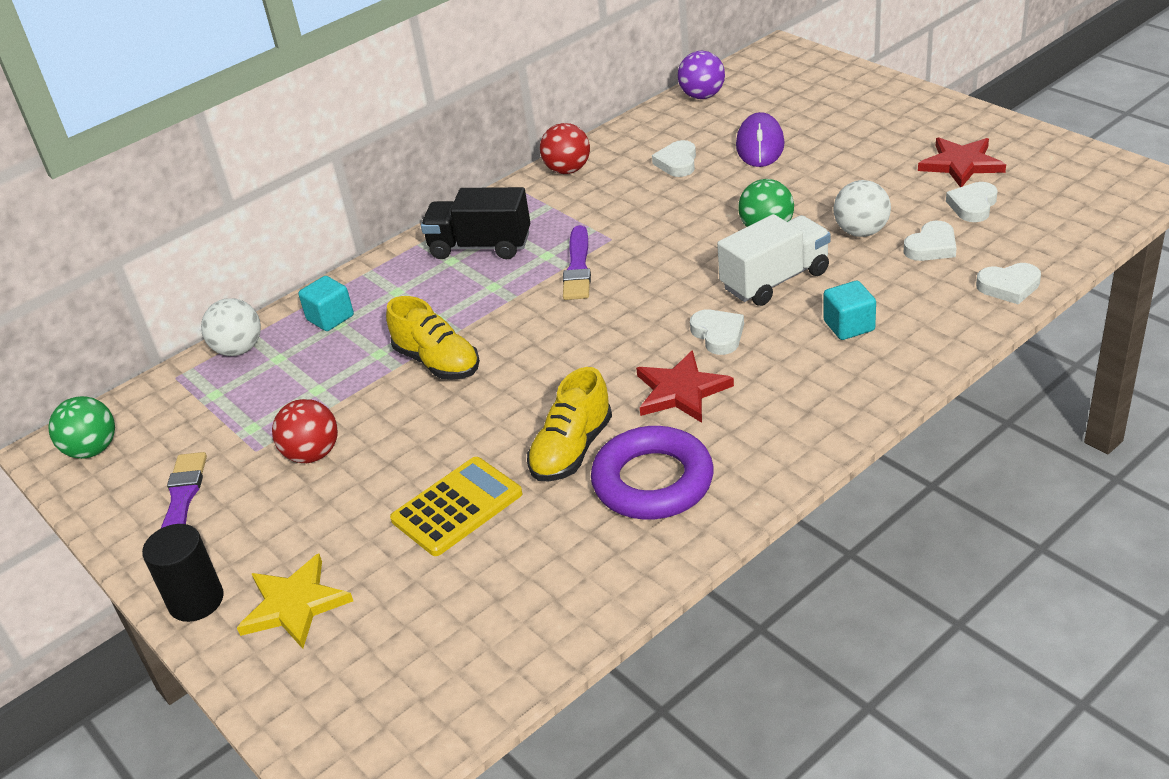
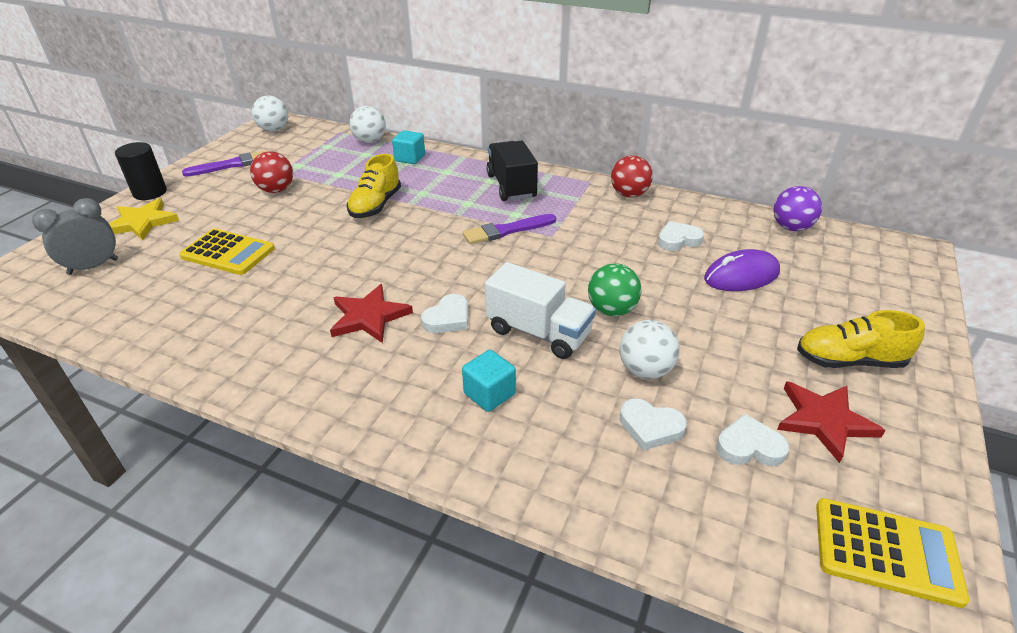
camera: 60 degrees right, 0 degrees up
(92, 450) = (274, 130): green ball -> white ball
(393, 653) = (93, 267): none -> grey clock
(572, 450) = (290, 283): yellow shoe -> yellow shoe (849, 361)
(653, 481) = (257, 329): purple ring -> none
(1009, 287) = (611, 508): white heart -> none
(1087, 181) = (886, 551): none -> yellow calculator

